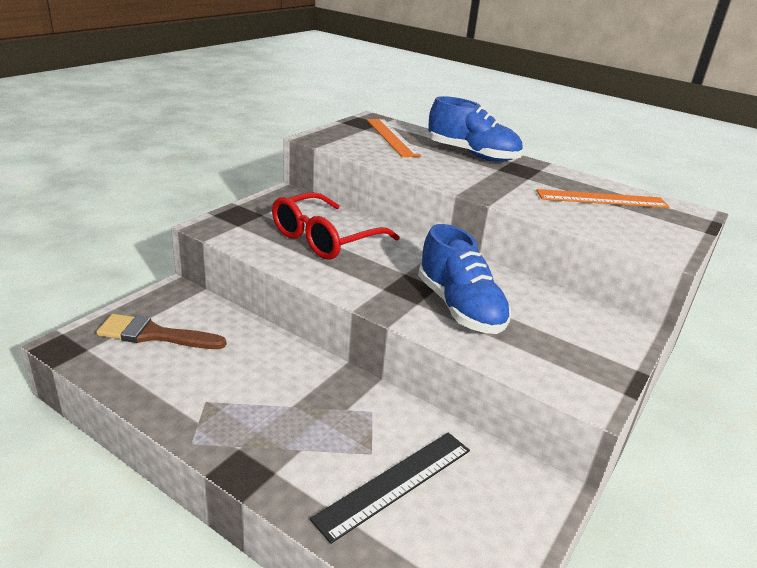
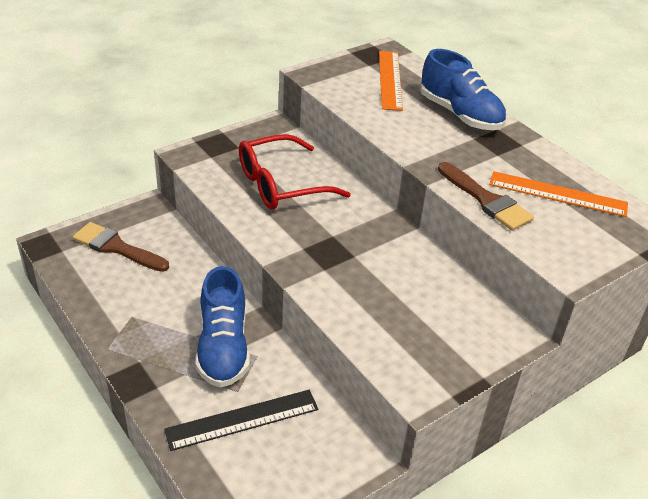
camera: 20 degrees right, 10 degrees up
(459, 308) = (360, 282): blue shoe -> blue shoe (223, 348)
(549, 210) = (486, 200): none -> brown brush

